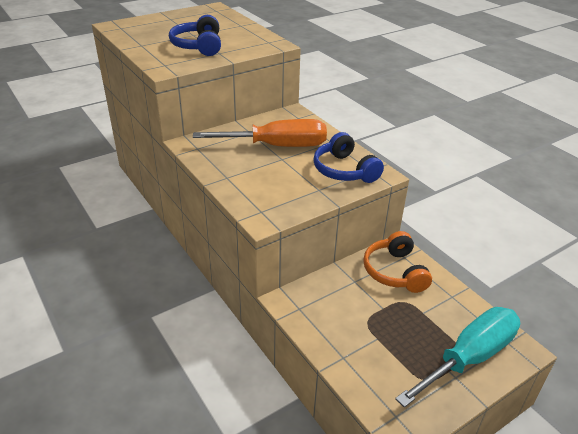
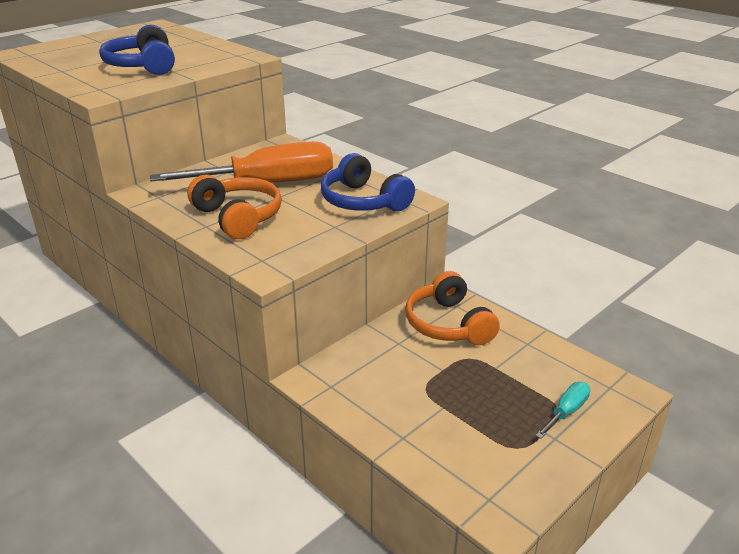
camera: 10 degrees left, 5 degrees down
(251, 173) = (238, 217): none -> orange headphones
(469, 357) = (566, 412): turquoise screwdriver -> turquoise screwdriver, size x0.42

